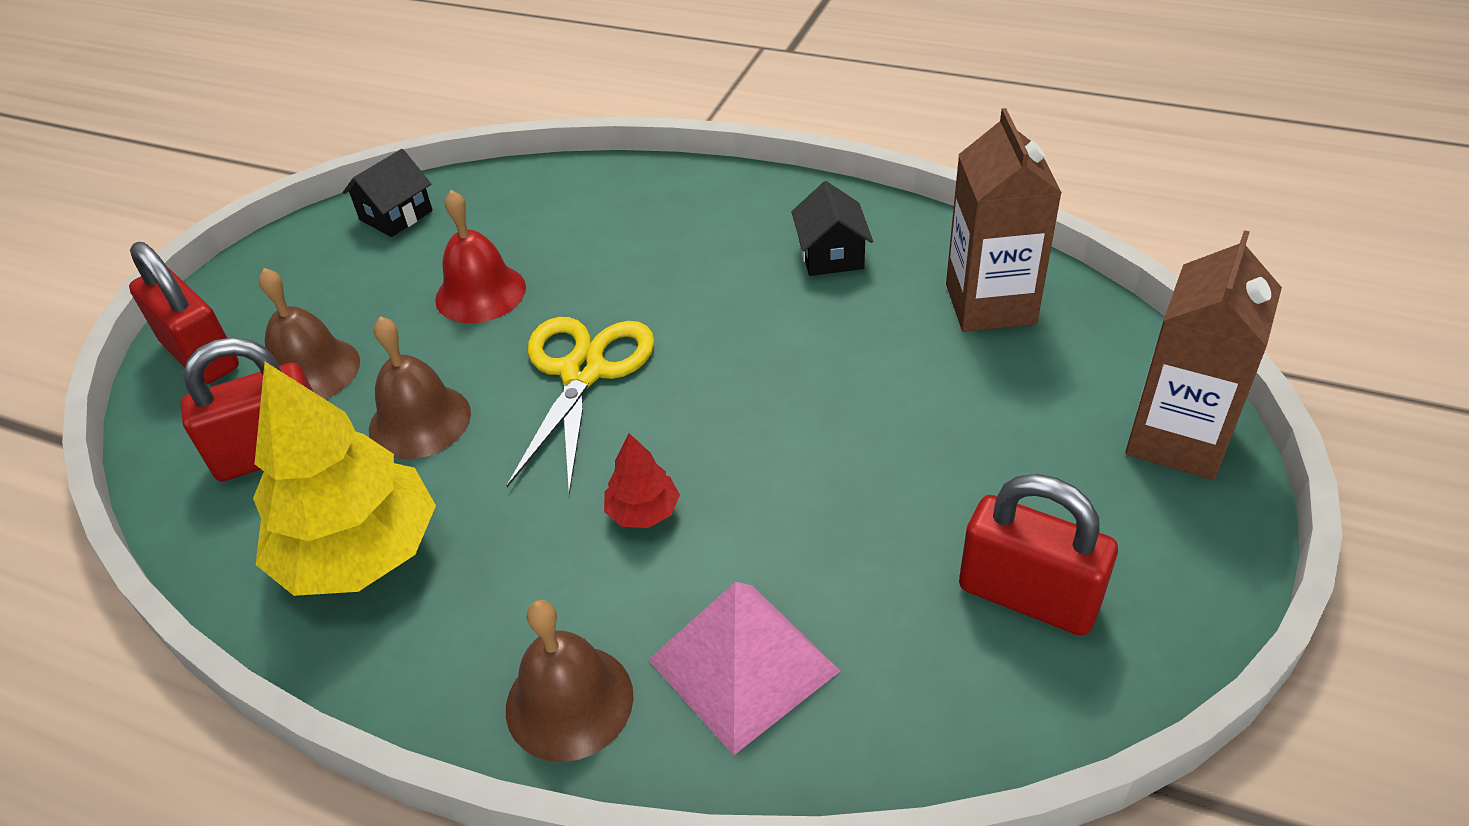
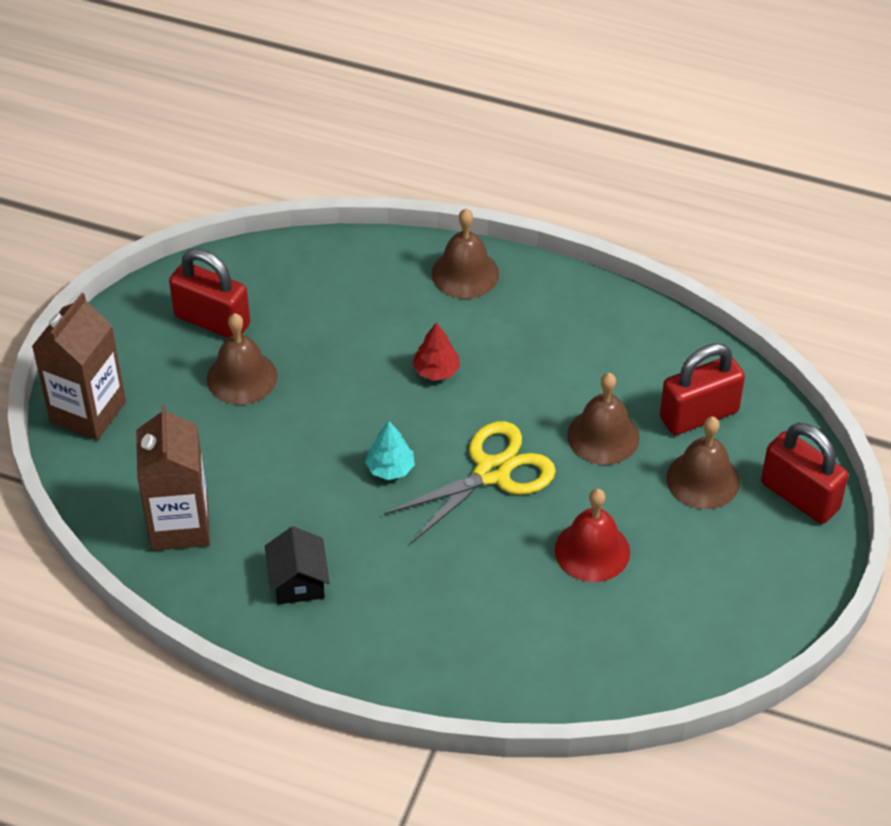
camera: 175 degrees right, 5 degrees up
(360, 553) = (609, 348): yellow tree -> none
(396, 215) = (701, 647): black house -> none
(583, 372) = (492, 472): yellow scissors -> yellow scissors turned 135 degrees counterclockwise
(720, 374) = (390, 468): none -> turquoise tree
(743, 665) = (373, 289): pink pyramid -> none
(952, 496) = (242, 377): none -> brown bell

